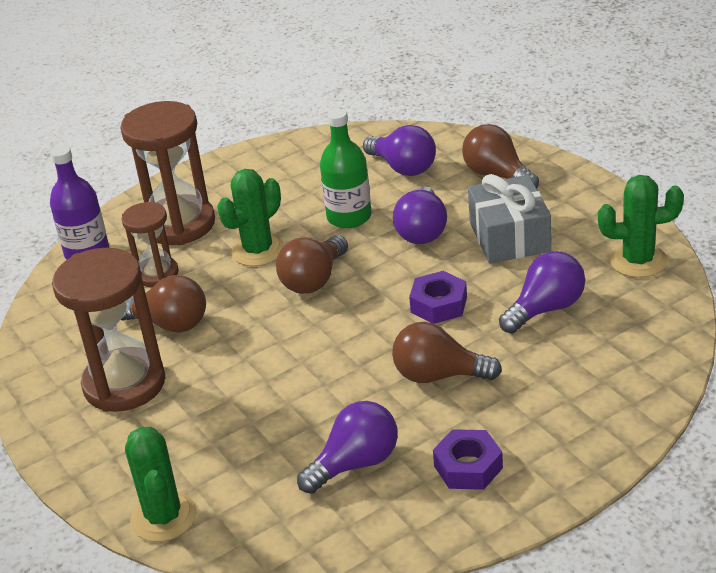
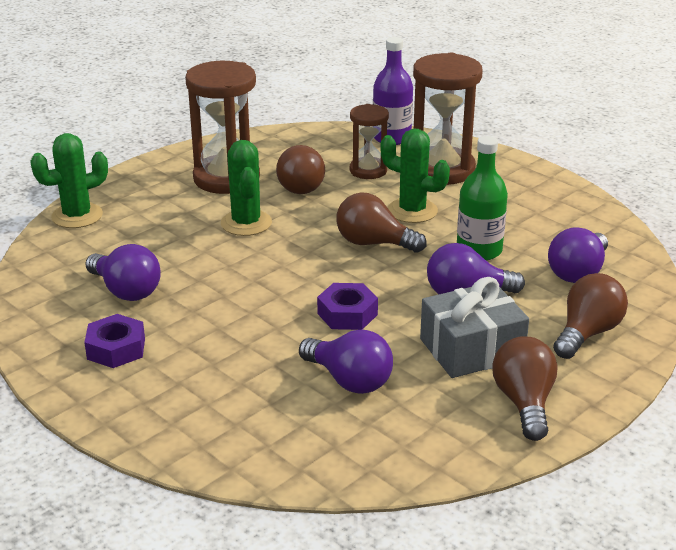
camera: 75 degrees right, 5 degrees down
(439, 375) = (240, 323): brown light bulb -> brown light bulb (524, 403)
(638, 261) = (449, 443): green cactus -> green cactus (246, 223)

